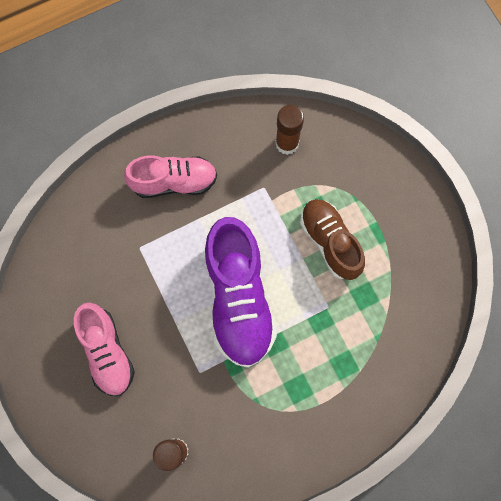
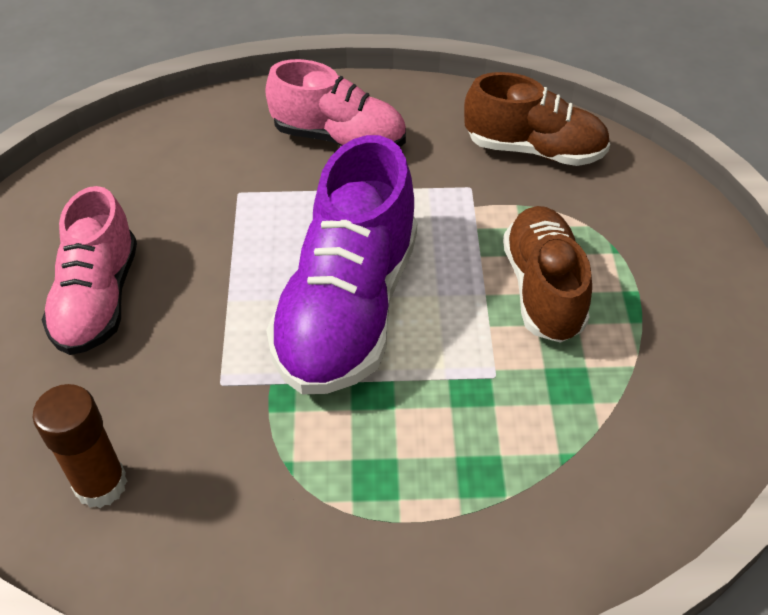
camera: 25 degrees right, 25 degrees down
(287, 143) = (534, 149): brown glue stick -> brown shoe

